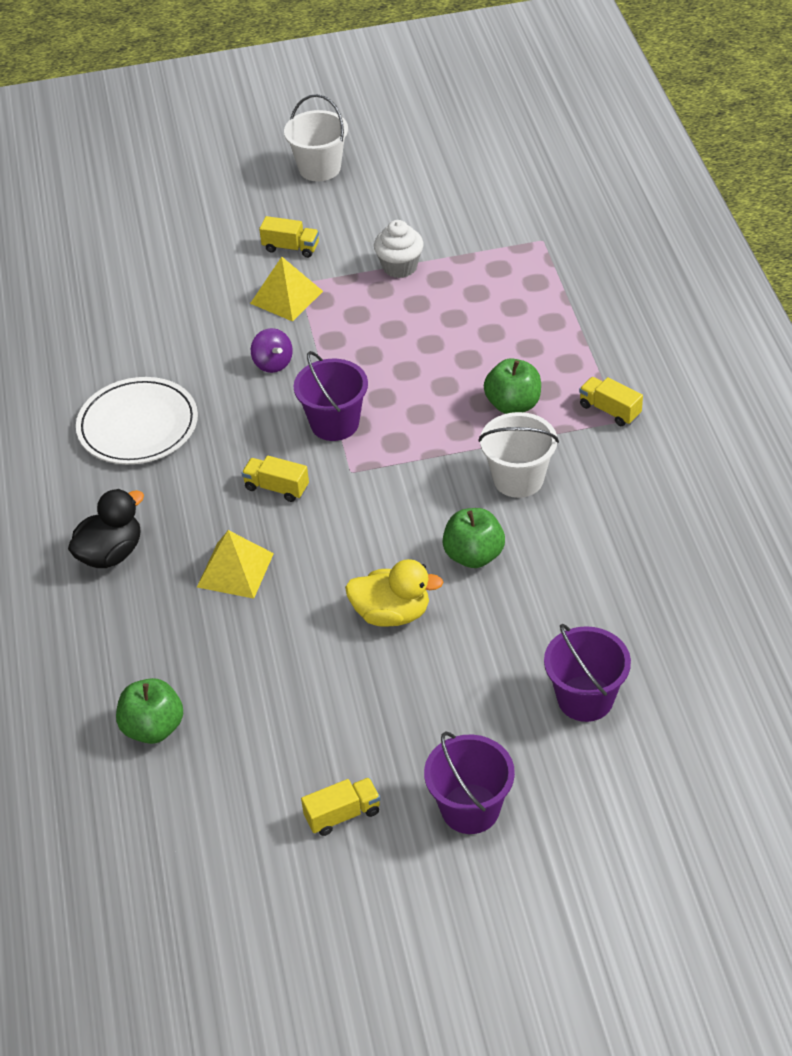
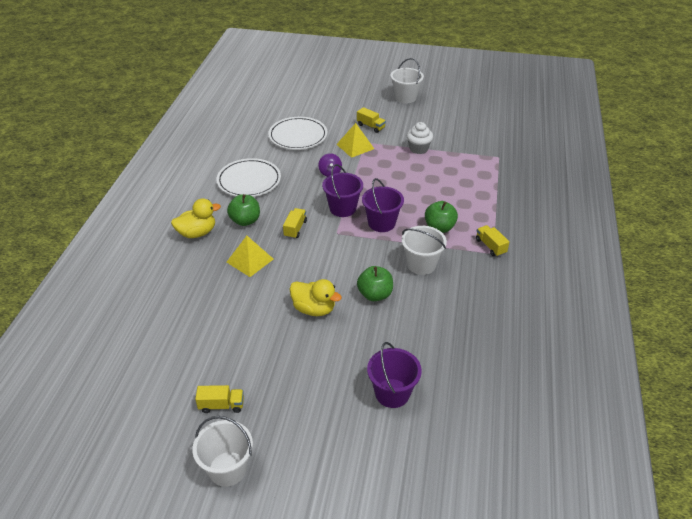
camera: 20 degrees right, 5 degrees down
(111, 553) = (197, 233): black duck -> yellow duck
(153, 728) = (159, 322): green apple -> green apple (245, 221)
(170, 308) = (298, 136): none -> white plate
(276, 488) = (295, 229): yellow truck -> yellow truck turned 60 degrees clockwise
(411, 898) = (228, 469): none -> white bucket
(470, 809) = (291, 430): purple bucket -> purple bucket (381, 223)

